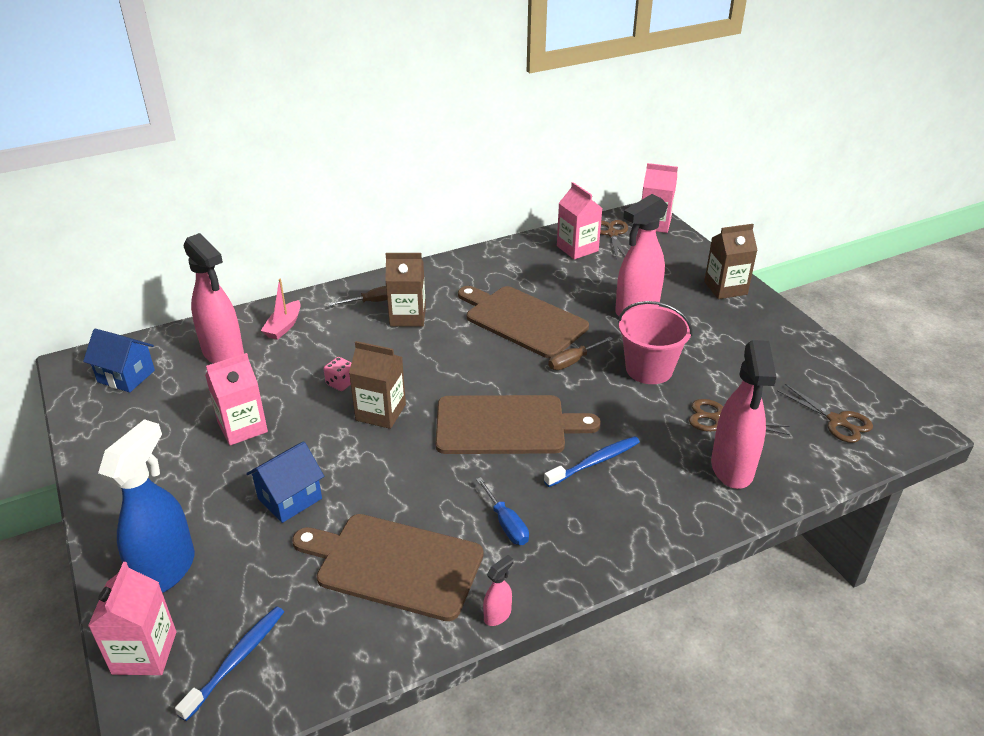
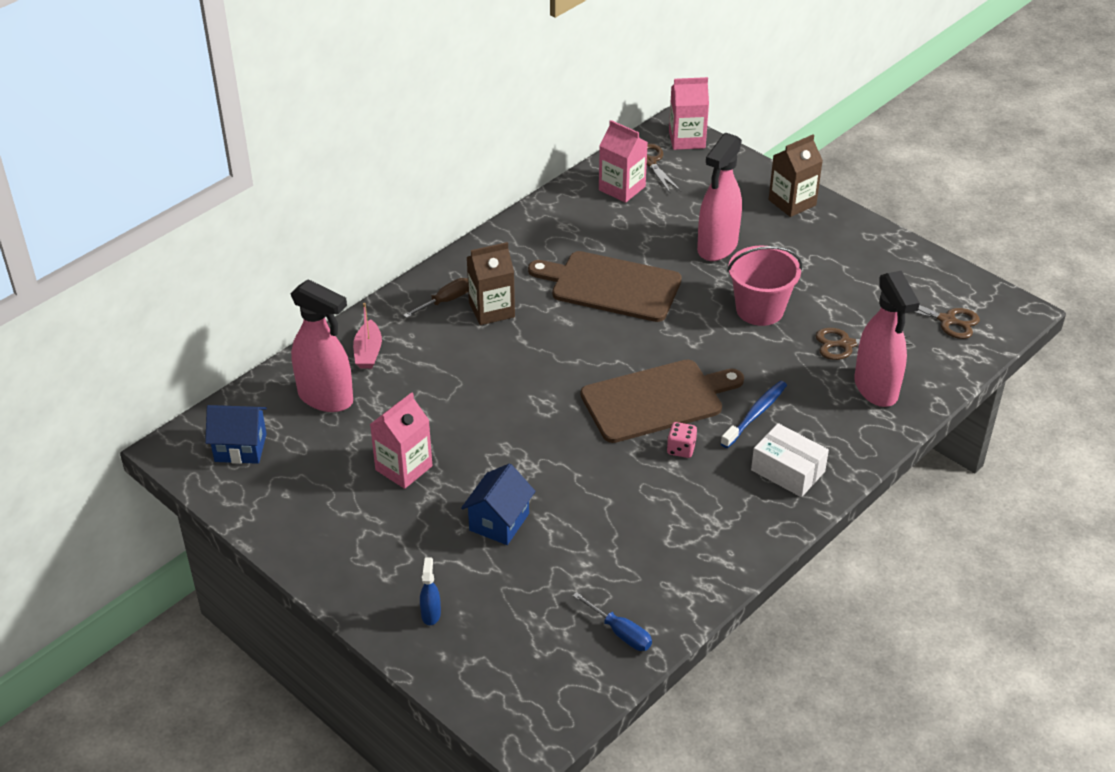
camera: 20 degrees left, 5 degrees up
(144, 653) = (464, 683): pink carton -> none
(166, 570) = (431, 614): blue spray bottle -> blue spray bottle, size x0.43
(236, 660) = (548, 665): blue toothbrush -> none
(341, 383) = (470, 398): pink dice -> pink dice (681, 449)
(380, 412) = (530, 418): brown carton -> none
(394, 565) = (631, 552): brown cutting board -> none
(497, 615) = (742, 567): pink spray bottle -> none
(506, 523) = (707, 490): blue screwdriver -> blue screwdriver (620, 632)
(573, 361) = (684, 319): brown screwdriver -> none
(599, 526) = (787, 471): none -> white box

